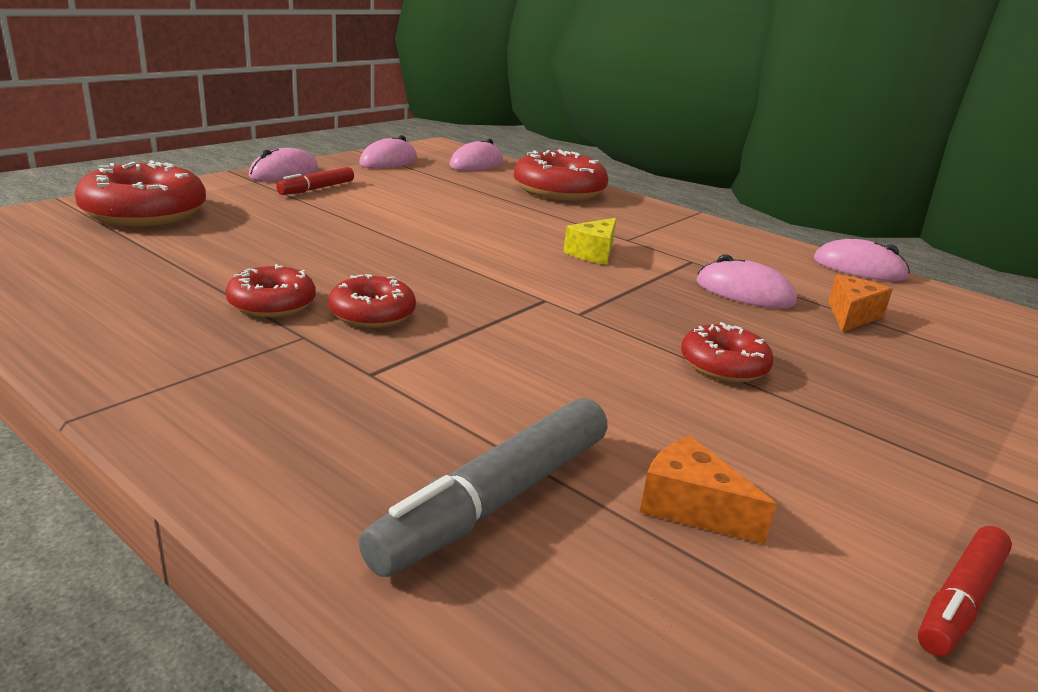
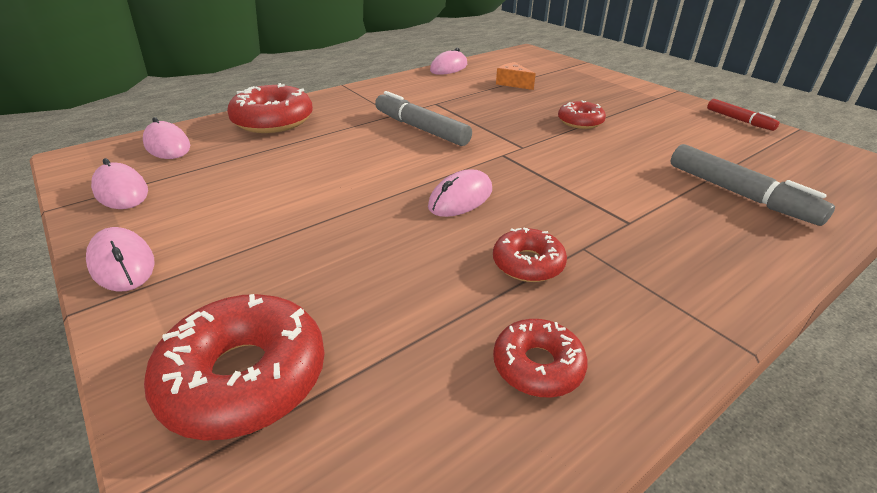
camera: 75 degrees left, 10 degrees up
(316, 189) = (204, 240): red marker -> none
(372, 314) = (538, 218): red donut -> red donut (537, 366)
(593, 253) = (420, 128): yellow cheese -> grey marker
(691, 507) = (714, 152): orange cheese -> none
(744, 292) = (485, 99): pink mouse -> pink mouse (460, 198)

